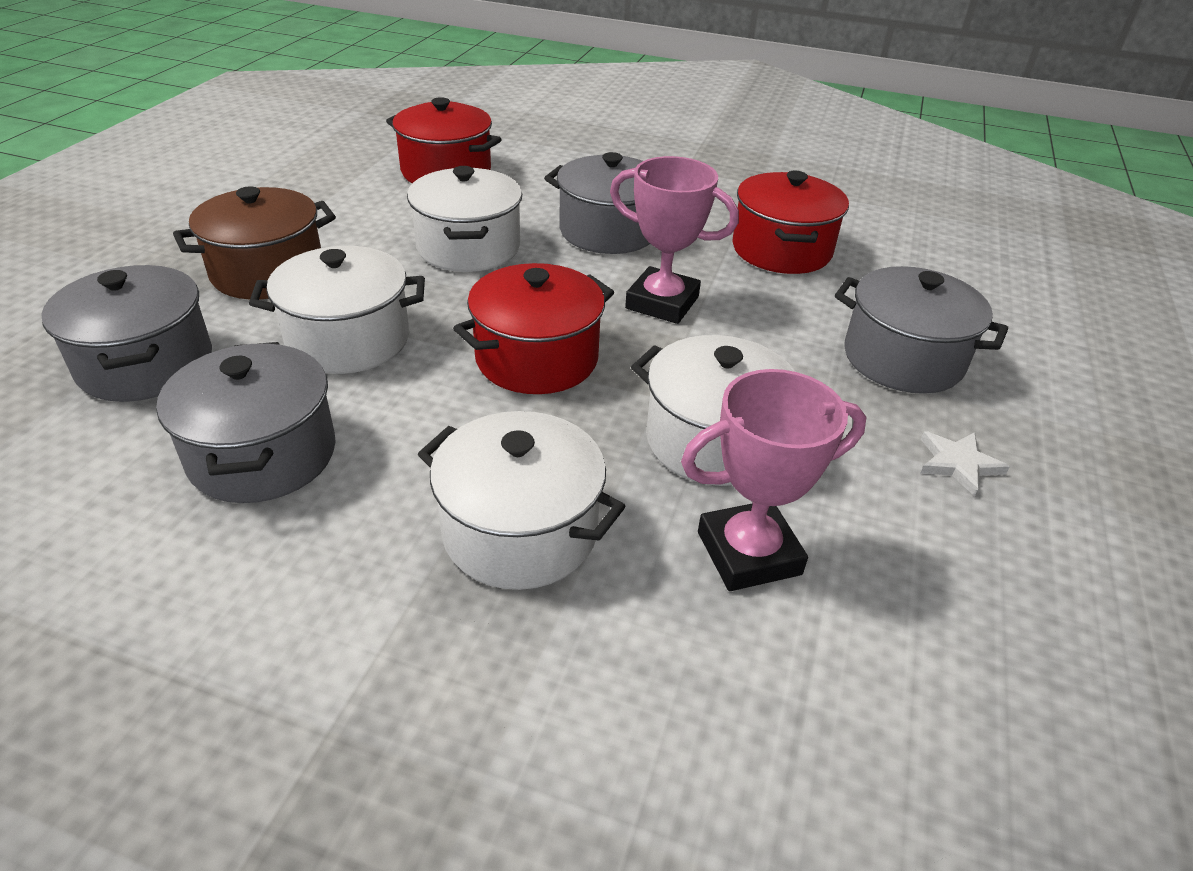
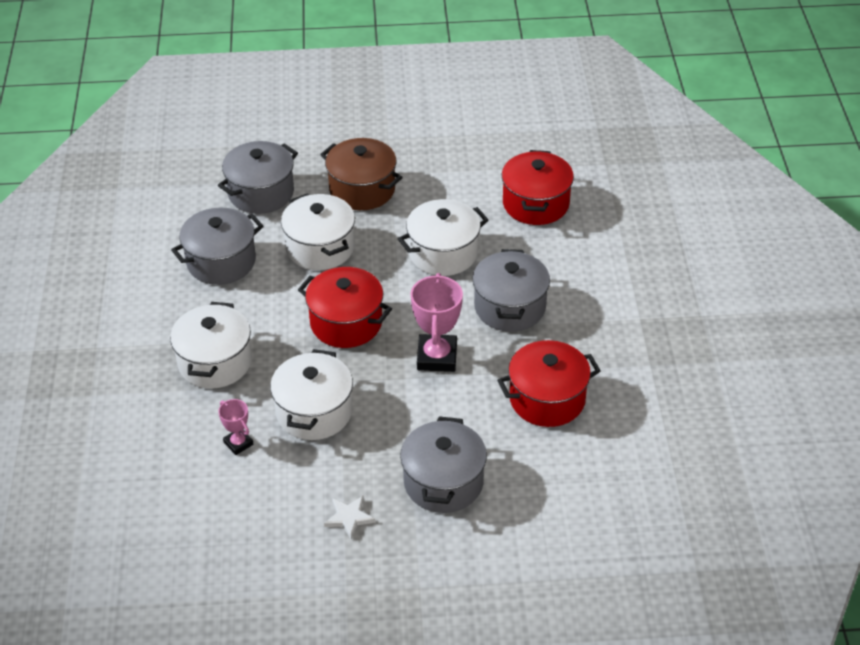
camera: 70 degrees right, 5 degrees up
(749, 553) = (238, 443): pink trophy -> pink trophy, size x0.55

